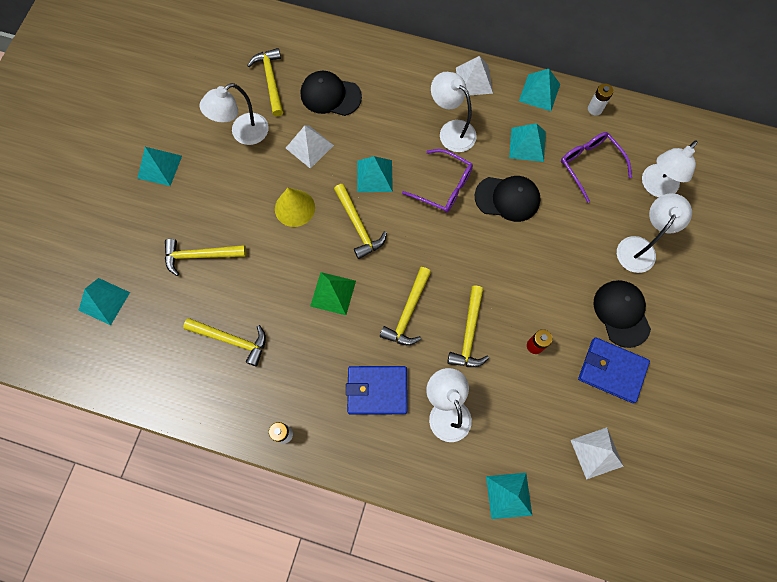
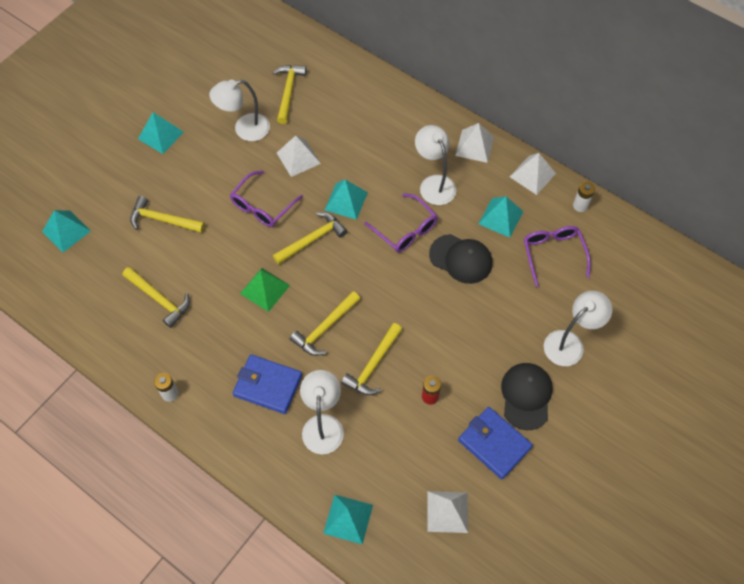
camera: 20 degrees right, 10 degrees down
(294, 208) = (262, 206): yellow cone -> purple glasses
(330, 95) = (336, 120): black cap -> none
(358, 226) = (312, 239): yellow hammer -> yellow hammer turned 120 degrees counterclockwise
(539, 92) = (532, 175): turquoise pyramid -> white pyramid
(655, 187) = (609, 294): white lamp -> none

